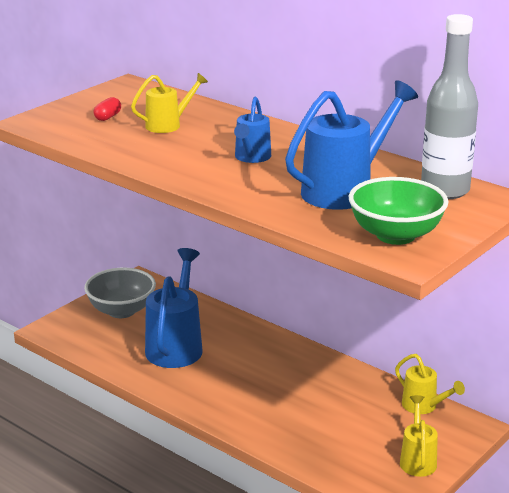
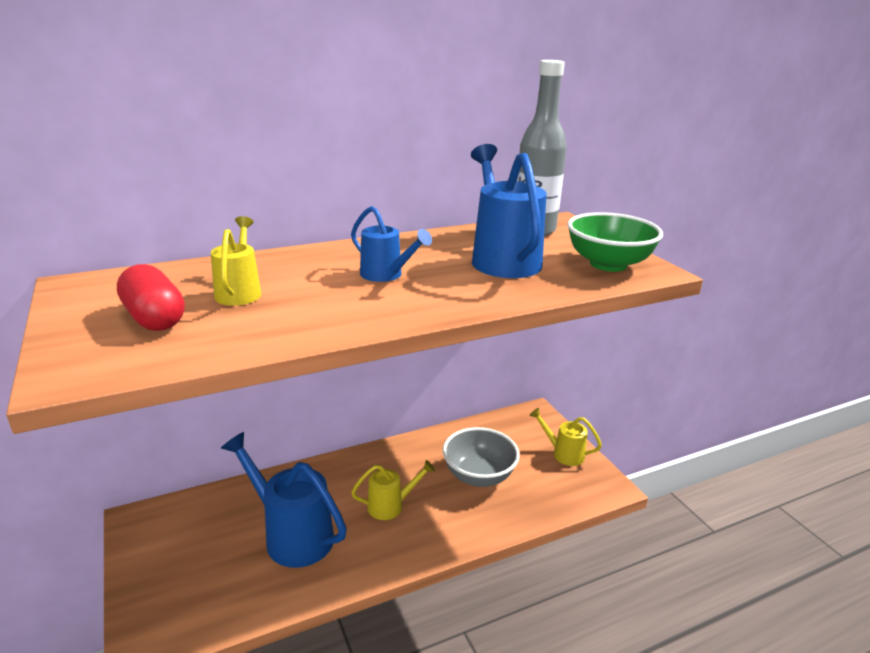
camera: 65 degrees left, 0 degrees up
(108, 117) = (154, 318): red capsule -> red capsule, size x1.87
(121, 311) = (180, 556): grey bowl -> grey bowl (478, 476)
(423, 406) = (498, 424): yellow watering can -> yellow watering can (390, 506)

